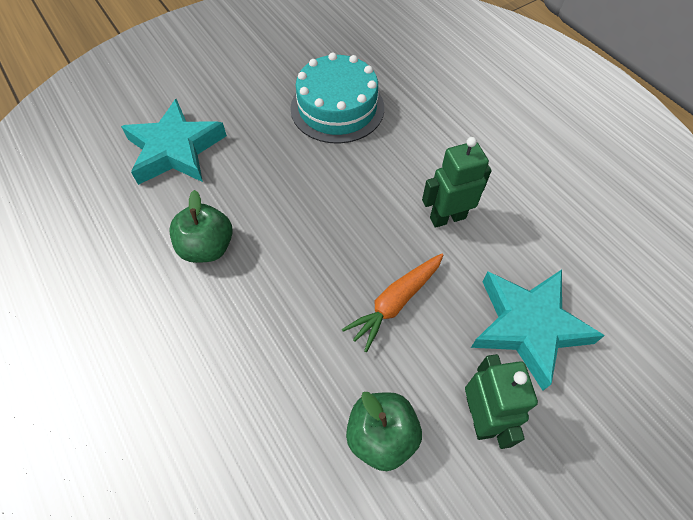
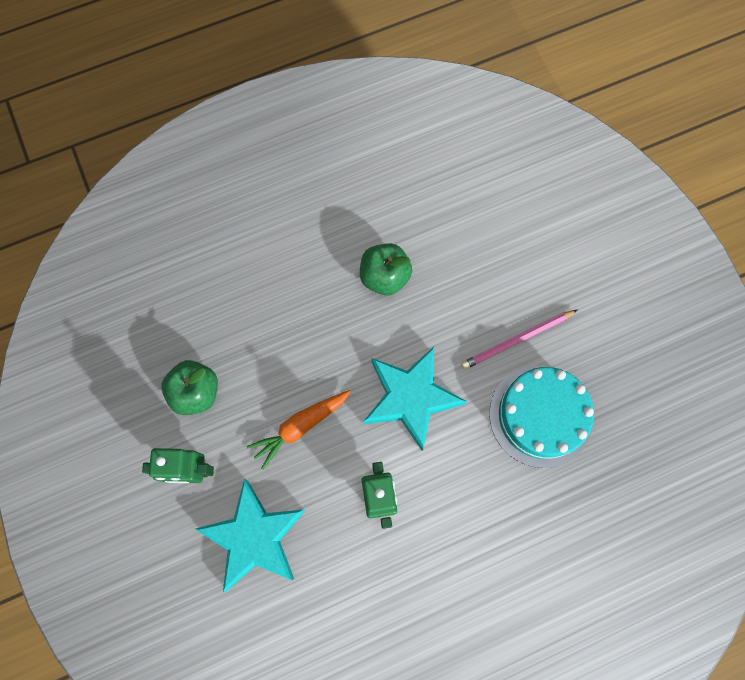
camera: 100 degrees right, 15 degrees up
(175, 149) = (502, 252): turquoise star -> turquoise star (410, 398)
(268, 130) = (516, 340): none -> pink pencil
(395, 303) = (300, 427): orange carrot -> orange carrot turned 90 degrees counterclockwise

